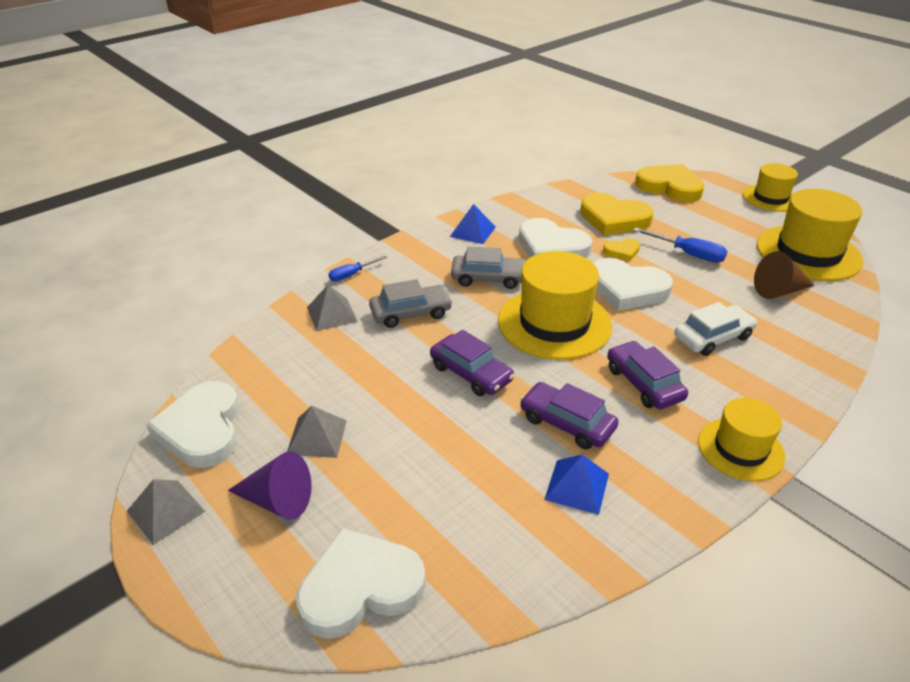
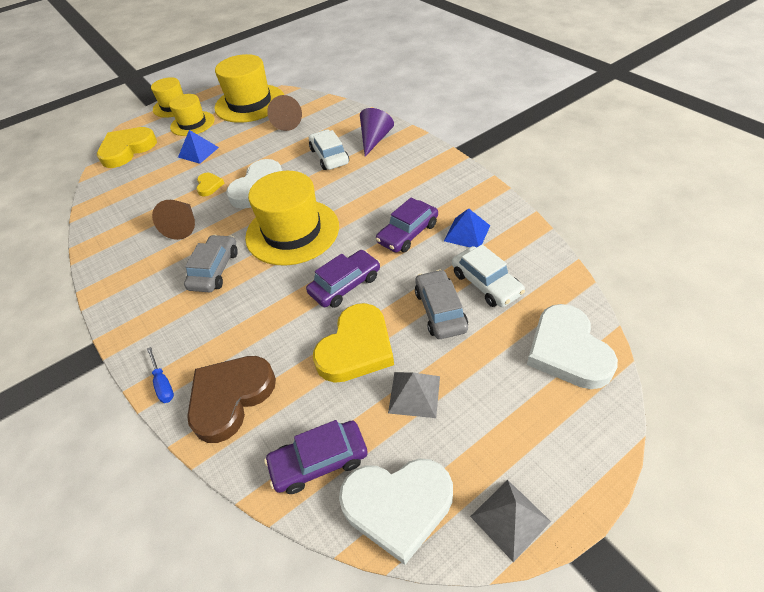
camera: 80 degrees left, 10 degrees up
(277, 501) = (491, 418): purple cone -> purple cone (374, 139)
(331, 314) = (230, 398): grey pyramid -> brown heart
(411, 313) = (250, 328): grey car -> grey car (440, 310)
(472, 231) = (129, 279): blue pyramid -> blue pyramid (198, 152)
(478, 504) = (486, 283): none -> white car
(551, 247) = (183, 226): white heart -> brown cone
(613, 219) = (158, 185): yellow heart -> yellow heart (356, 348)
(644, 383) = (371, 192): purple car -> purple car (319, 461)
(688, 254) = (228, 153): blue screwdriver -> none
(740, 449) = (434, 161): yellow hat -> yellow hat (192, 123)

